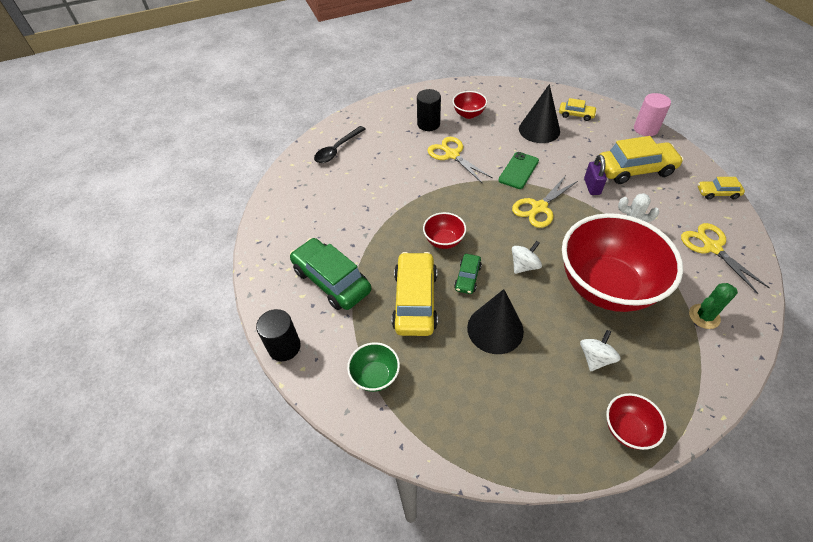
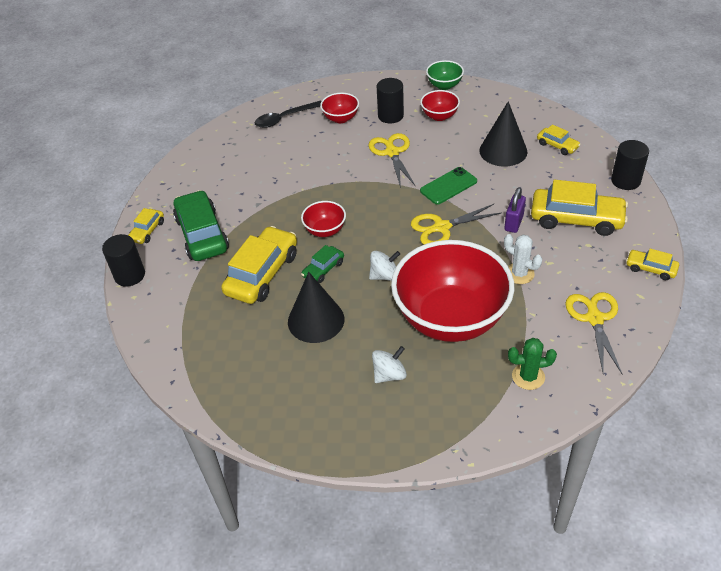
camera: 25 degrees right, 5 degrees down
(273, 294) = (147, 231): none -> yellow car
(375, 376) = (187, 322): green bowl -> green bowl (444, 85)
(627, 429) = (372, 440): red bowl -> red bowl (341, 118)
(645, 129) = (625, 181): pink cylinder -> black cylinder

